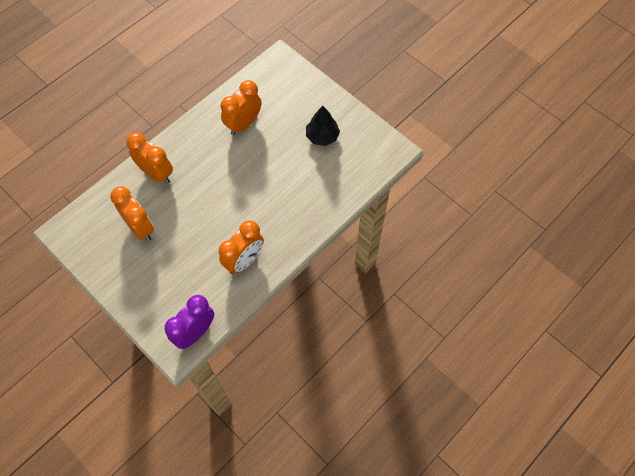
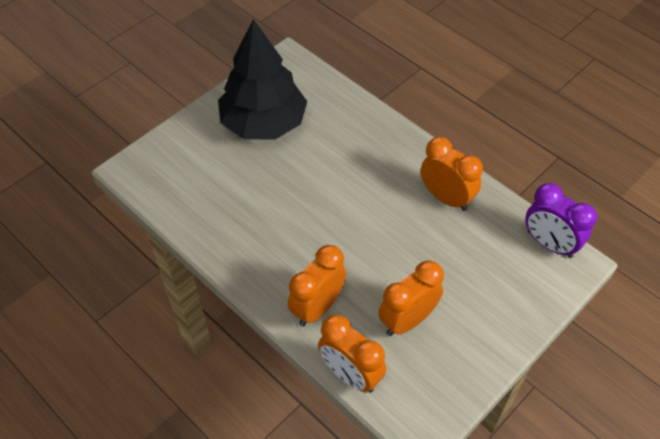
camera: 90 degrees left, 10 degrees down
(243, 124) = (238, 206): orange clock -> orange clock (350, 374)
(322, 136) = (263, 123): black tree -> black tree, size x1.98

